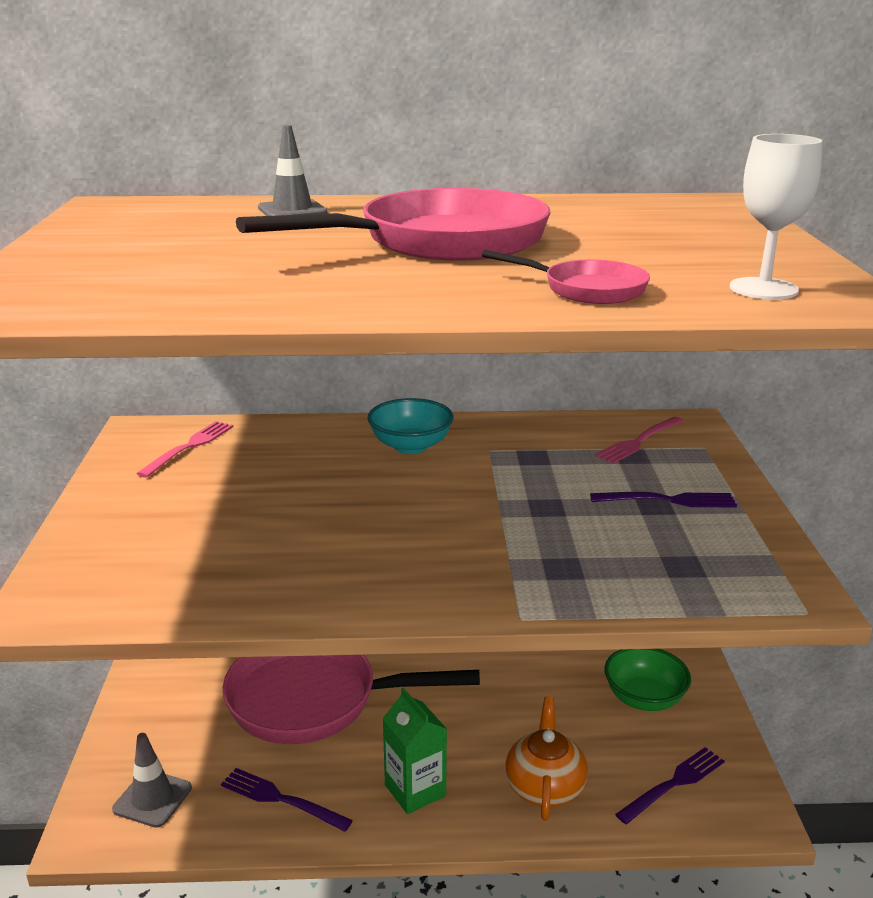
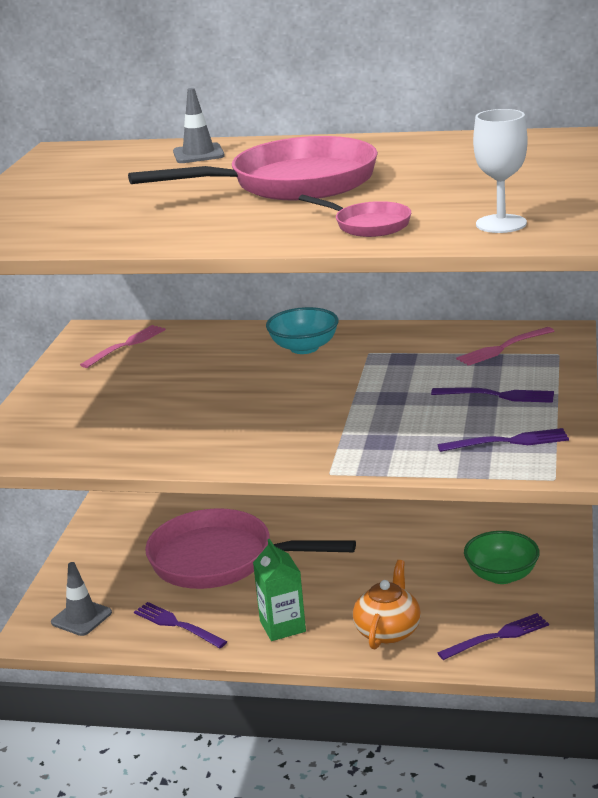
camera: 15 degrees right, 0 degrees up
(719, 561) = (509, 441): none -> purple fork

